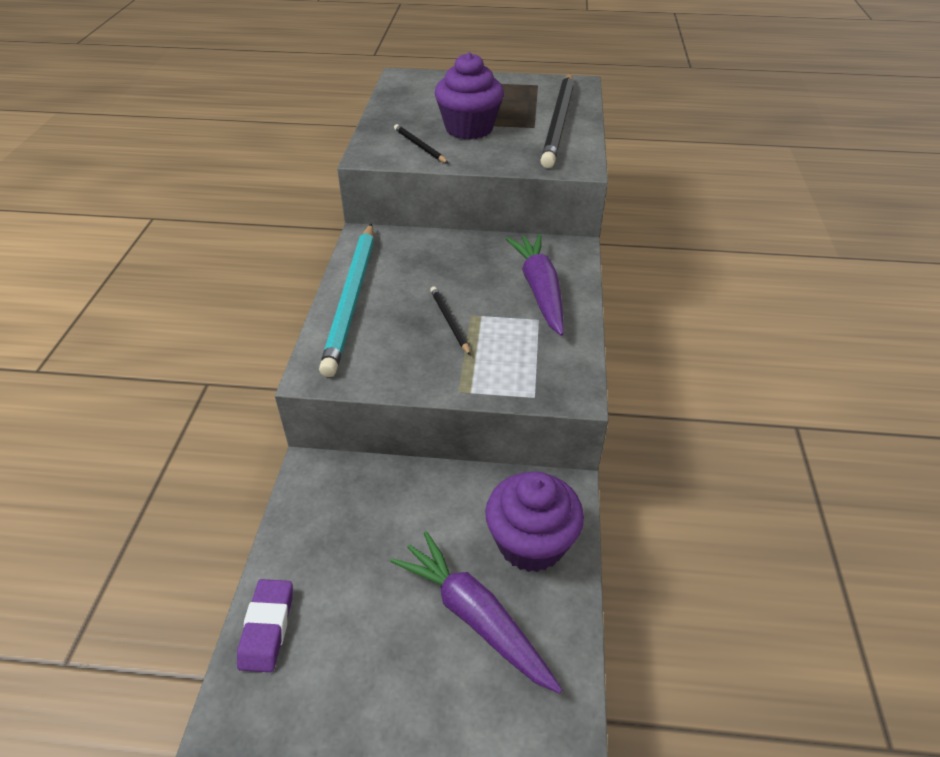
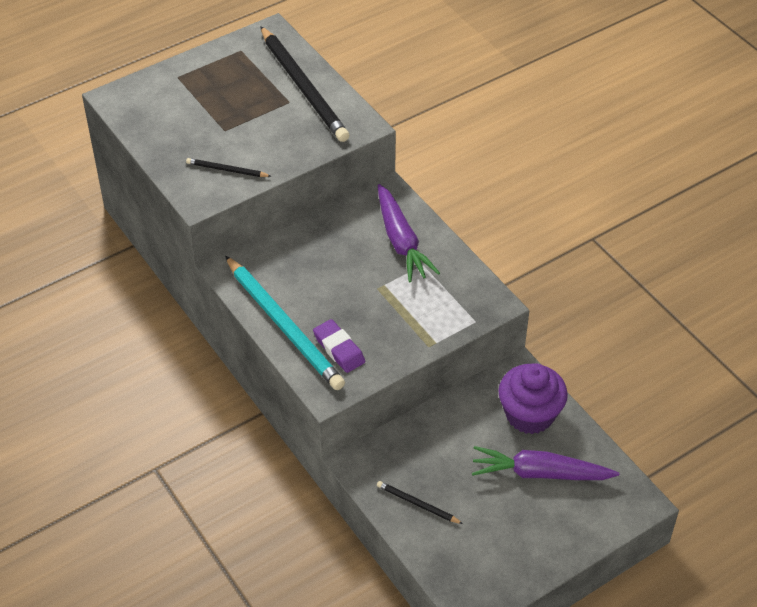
camera: 40 degrees left, 5 degrees up
(267, 628) = (438, 558): purple eraser -> purple eraser (339, 349)
(449, 321) = (369, 302): black pencil -> black pencil (417, 504)
(469, 128) = (242, 130): purple cupcake -> none
(539, 290) = (401, 241): purple carrot -> purple carrot turned 150 degrees counterclockwise

